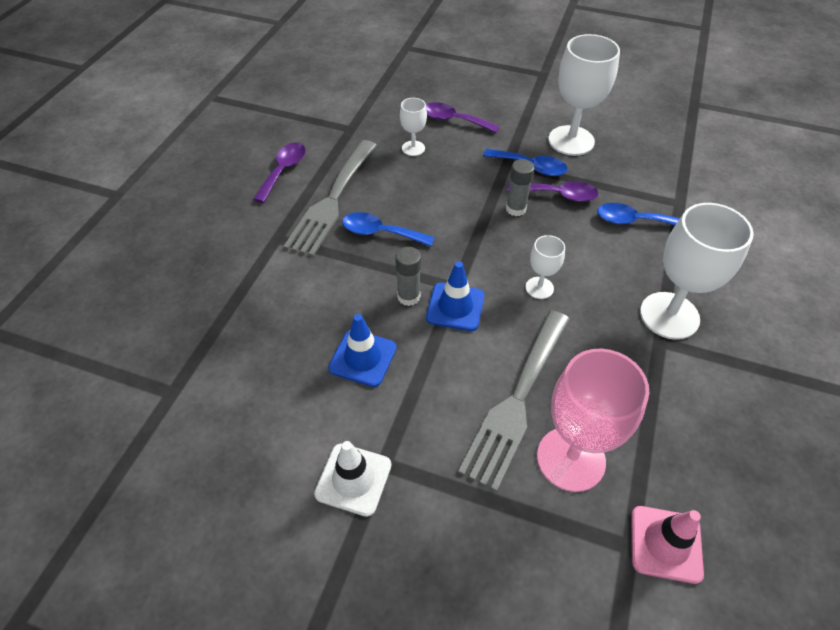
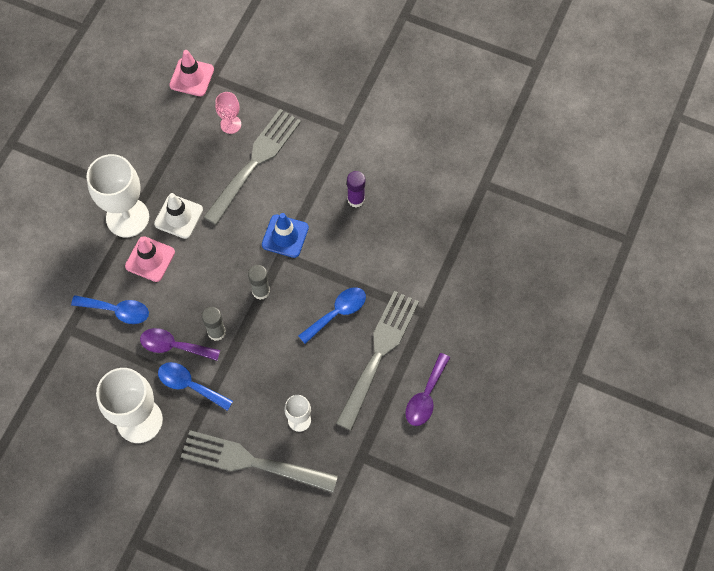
camera: 175 degrees left, 15 degrees up
(353, 479) = (363, 122): white traffic cone -> white traffic cone (178, 217)
(363, 358) = (356, 199): blue traffic cone -> purple glue stick
(380, 233) = (337, 313): blue spoon -> blue spoon turned 60 degrees counterclockwise
(408, 296) = (319, 247): grey glue stick -> grey glue stick (261, 291)
(454, 120) = (252, 462): purple spoon -> grey fork
(539, 288) = (217, 248): white goblet -> none
(571, 459) = (230, 124): pink goblet -> pink goblet, size x0.50
(619, 272) = (150, 259): none -> pink traffic cone

